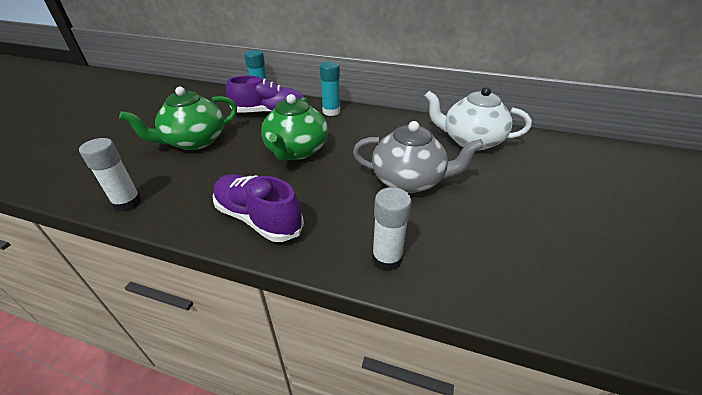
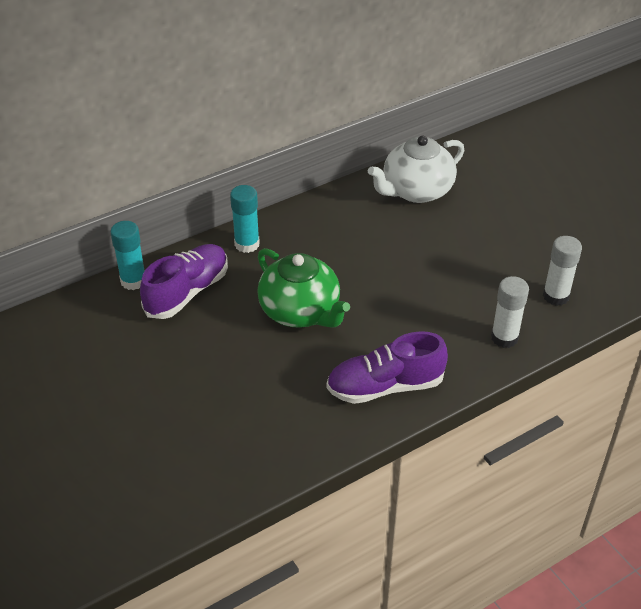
camera: 50 degrees left, 5 degrees up
(127, 203) = (264, 469): white glue stick -> white glue stick (556, 296)
(195, 141) = (186, 381): green teapot -> none
(408, 181) = (430, 268): grey teapot -> none

